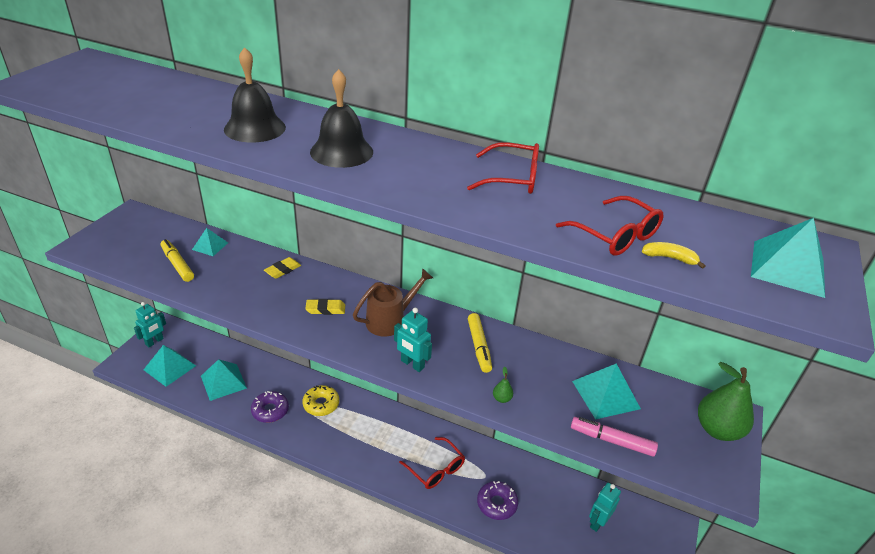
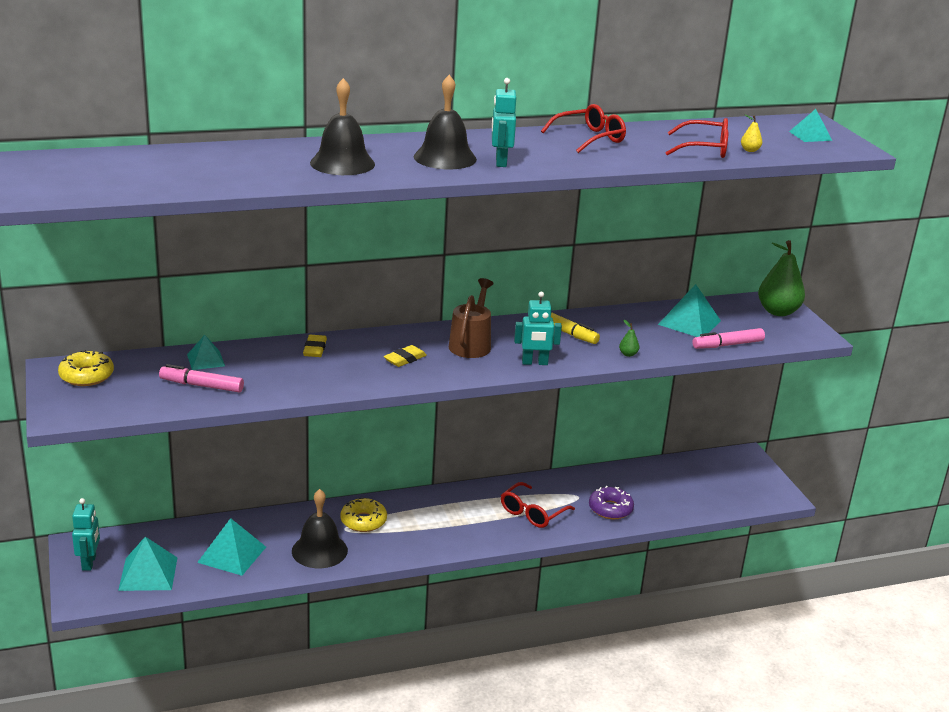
camera: 40 degrees left, 10 degrees down
(135, 225) = (86, 376): none -> yellow donut
(177, 264) = (201, 386): yellow marker -> pink marker
(270, 410) = (319, 550): purple donut -> black bell
(435, 469) = (533, 512): red glasses -> red glasses turned 120 degrees clockwise
(598, 522) = (695, 481): turquoise robot -> turquoise robot (500, 162)
(669, 258) = (750, 150): yellow banana -> yellow pear
(788, 268) = (810, 136): turquoise pyramid -> turquoise pyramid, size x0.62

